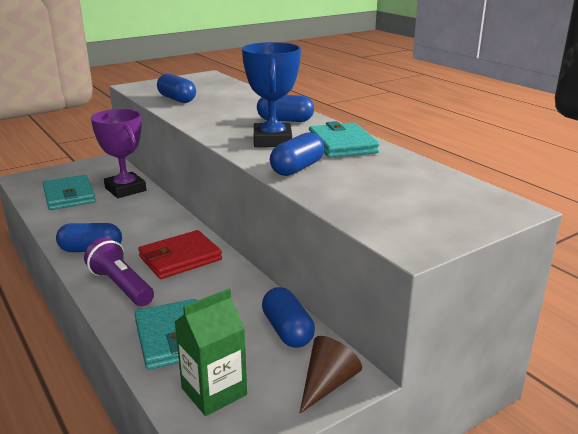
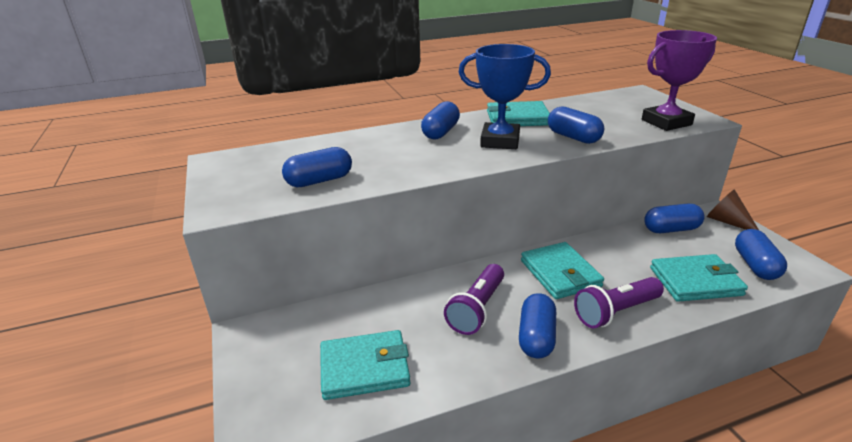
camera: 75 degrees left, 5 degrees up
(125, 189) = (369, 312): purple trophy -> purple trophy (666, 122)
(127, 225) = (477, 309): none -> purple flashlight
(180, 258) = (560, 273): red wallet -> turquoise wallet
(214, 391) = (755, 265): green carton -> blue capsule

